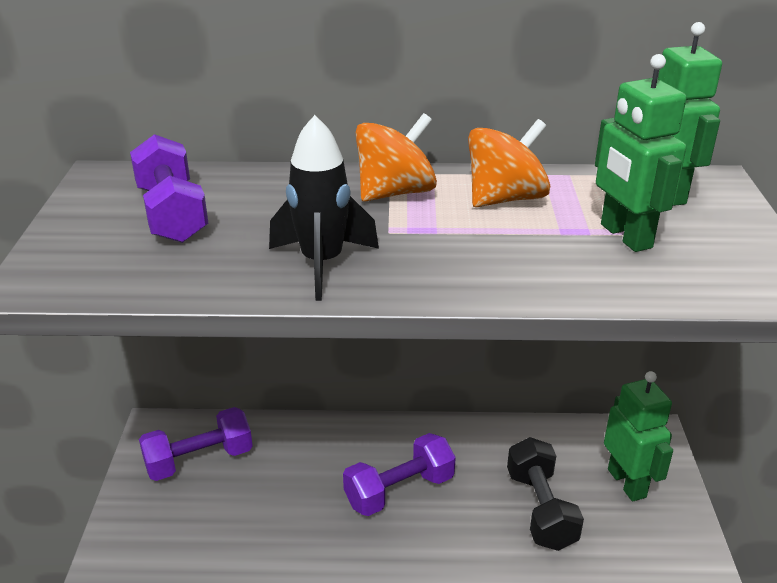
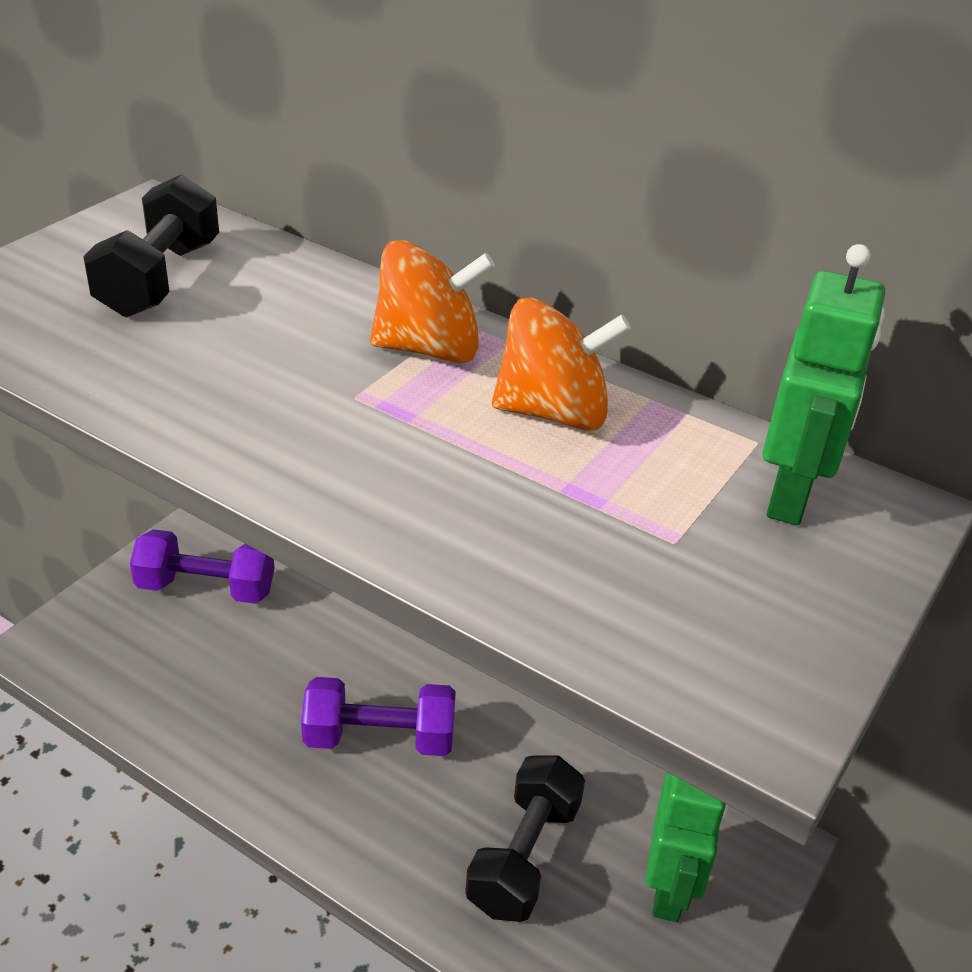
camera: 30 degrees right, 5 degrees up
(172, 214) = (159, 279): purple dumbbell -> black dumbbell
(322, 264) = (230, 405): black rocket -> none
(625, 236) = (642, 533): green robot -> none

